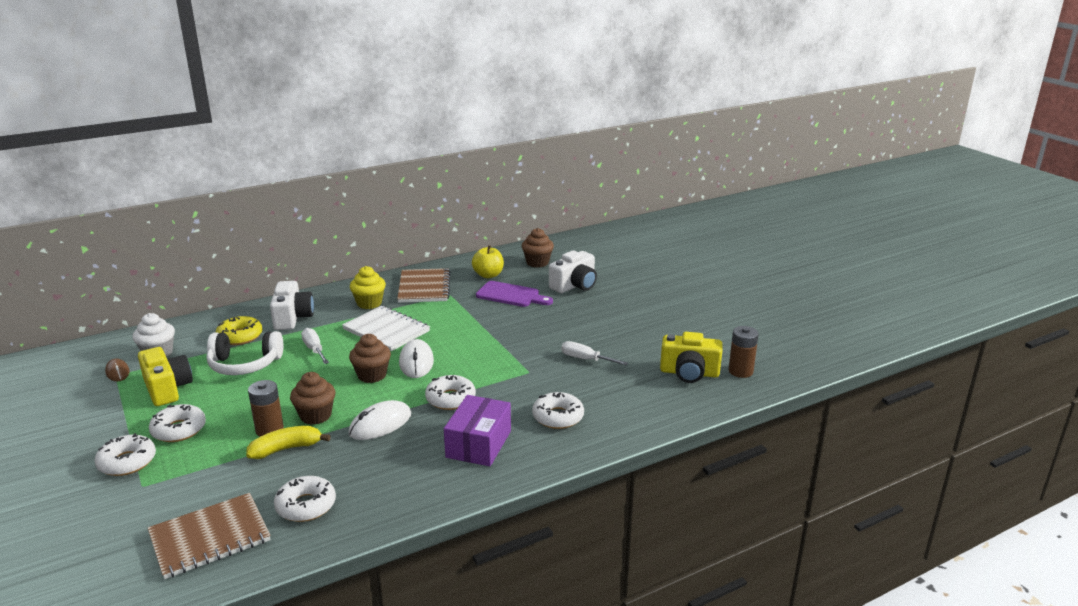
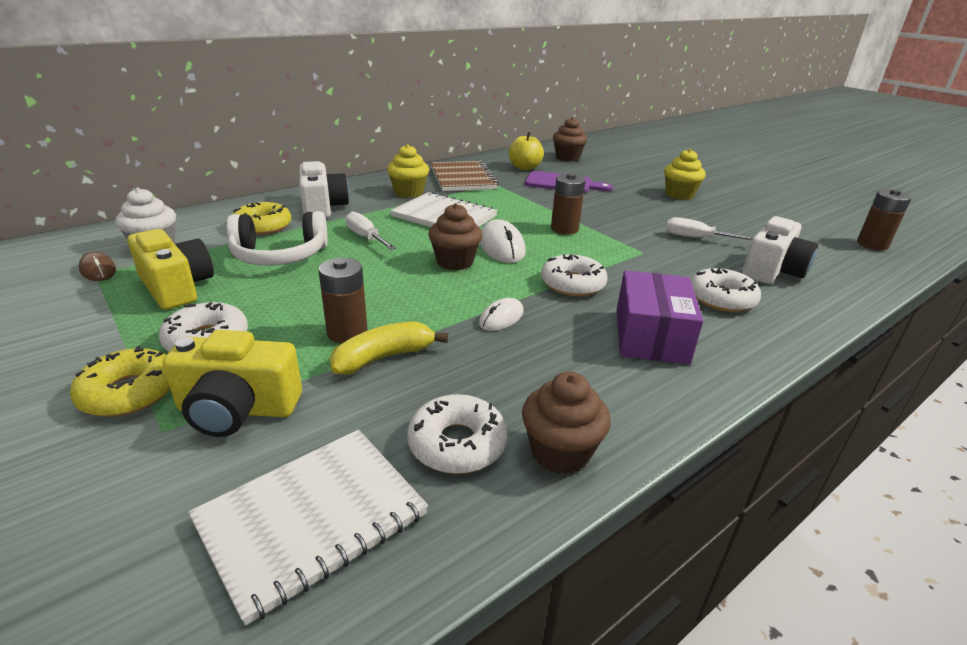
camera: 10 degrees left, 5 degrees up
(127, 462) = (129, 392): white donut -> yellow donut
(210, 537) = (312, 518): brown notebook -> white notebook
(315, 416) = (405, 311): brown cupcake -> brown cupcake (560, 452)
(380, 424) = (501, 318): white mouse -> white mouse, size x0.61
(479, 346) = (564, 229): none -> brown battery
(574, 285) = (622, 175): white camera -> white camera (772, 271)
(610, 311) = (679, 195): none -> yellow cupcake
(689, 373) = (821, 247): yellow camera -> yellow camera (237, 409)

